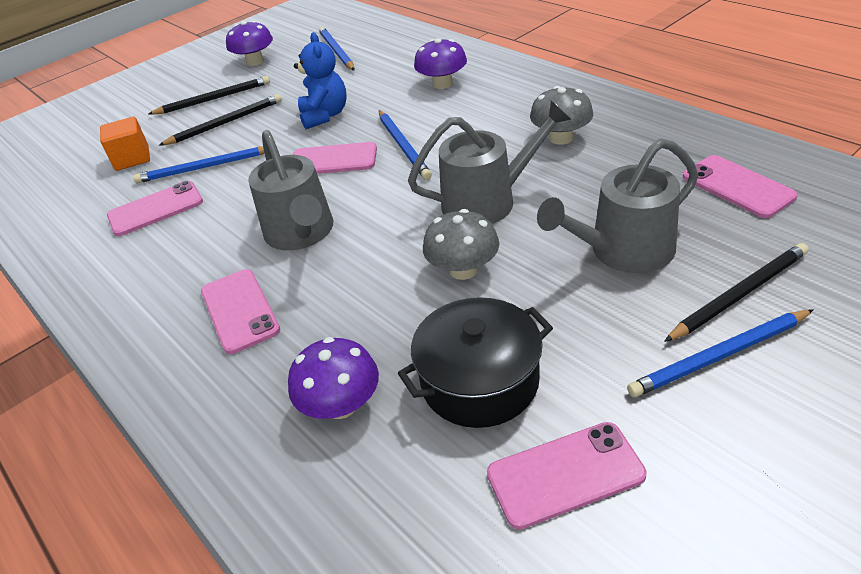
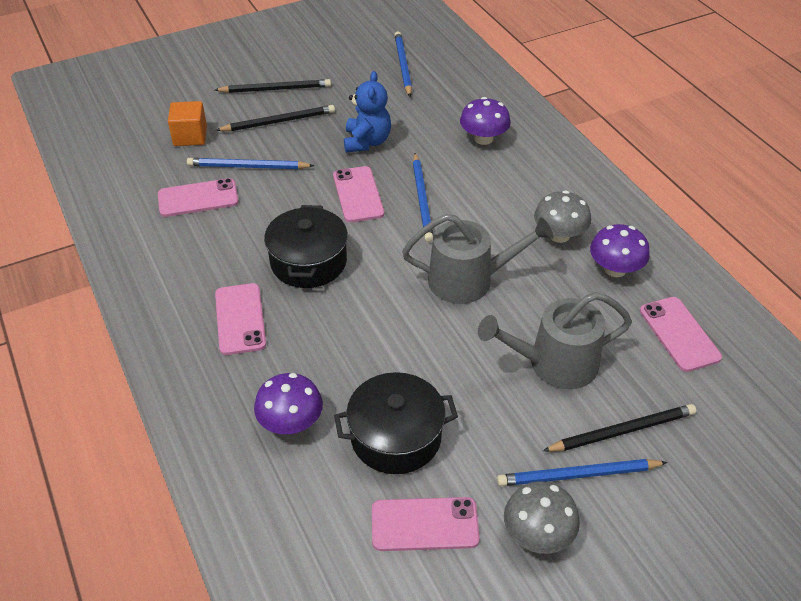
camera: 10 degrees right, 5 degrees up
(255, 61) = (325, 54): purple mushroom -> purple mushroom (615, 269)
(301, 233) = (308, 261): grey watering can -> black pot
(333, 160) = (358, 194): pink phone -> pink phone turned 60 degrees clockwise
(463, 270) = (422, 339): grey mushroom -> grey mushroom (538, 534)

